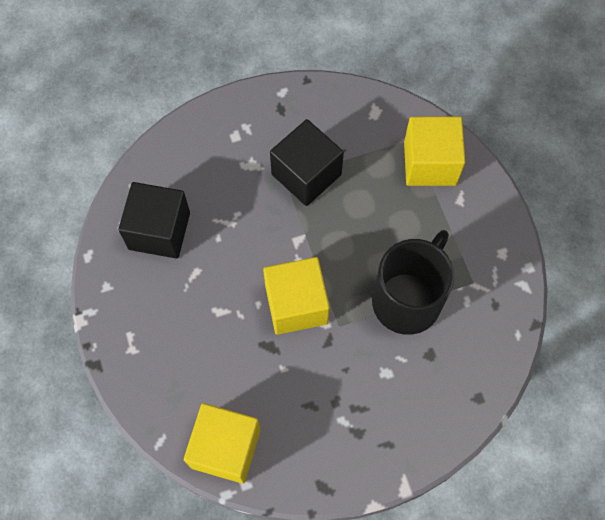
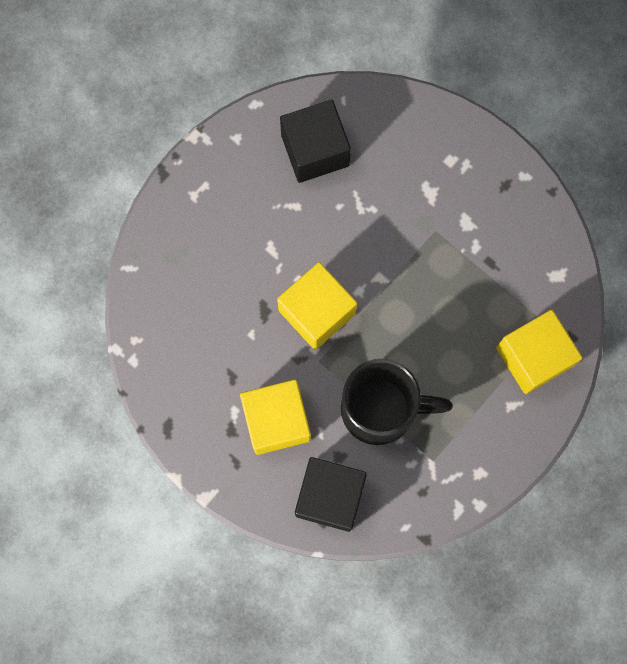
camera: 60 degrees right, 10 degrees up
(225, 448) = (154, 326): yellow cube -> yellow cube (276, 421)
(306, 174) = (450, 248): black cube -> black cube (330, 496)

